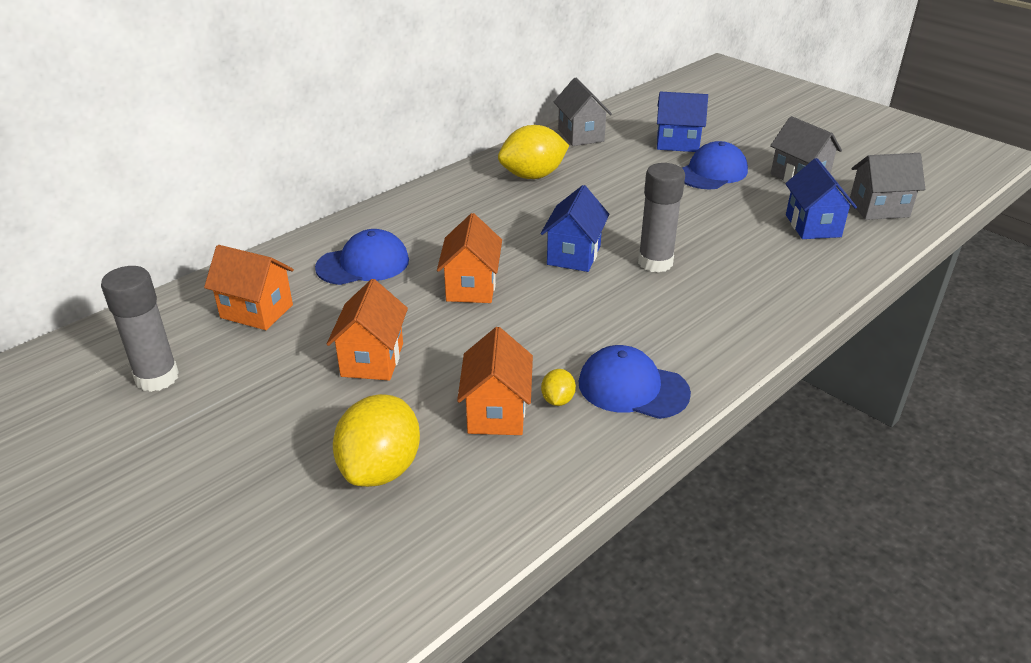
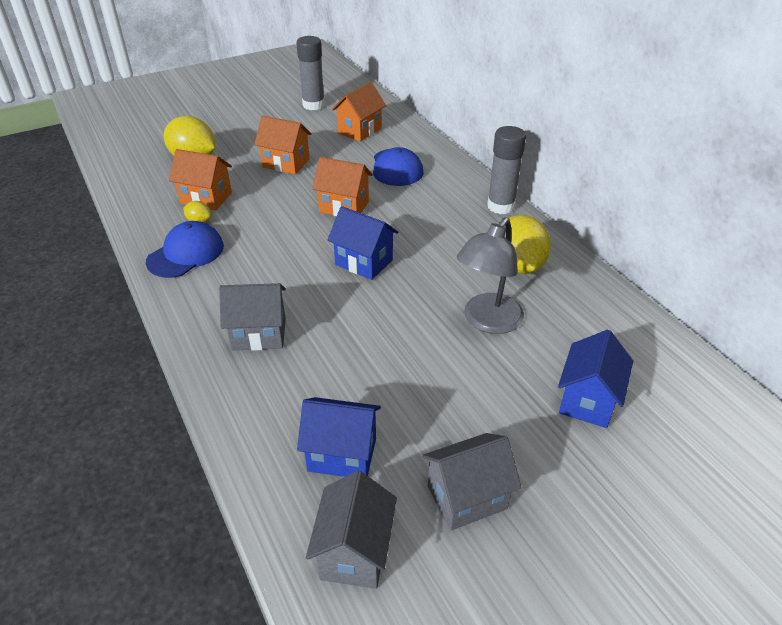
camera: 105 degrees right, 5 degrees up
(581, 135) = (616, 319): grey house -> grey house (259, 334)
(620, 184) = (487, 321): none -> grey lamp
(655, 262) = (329, 306): grey glue stick -> grey glue stick (501, 206)
(712, 172) = (499, 407): blue cap -> none

